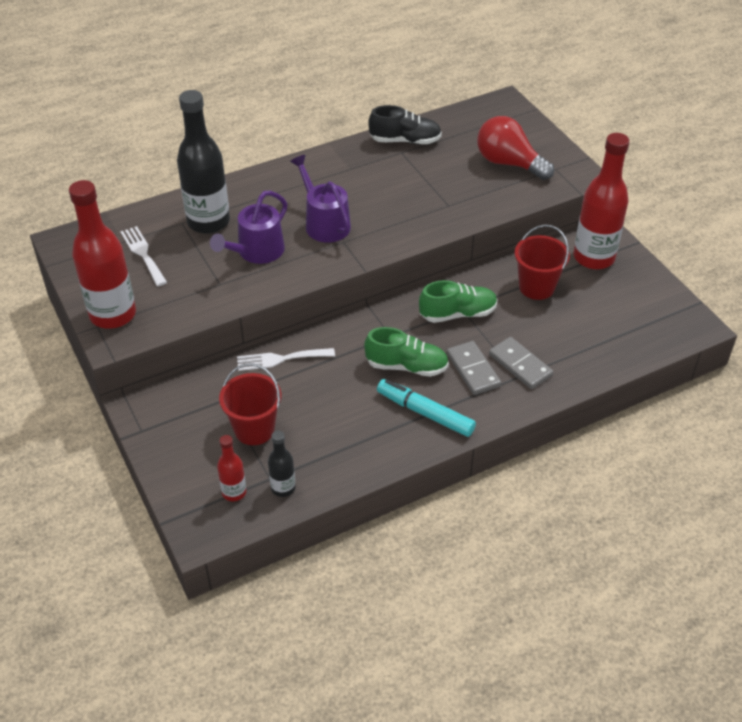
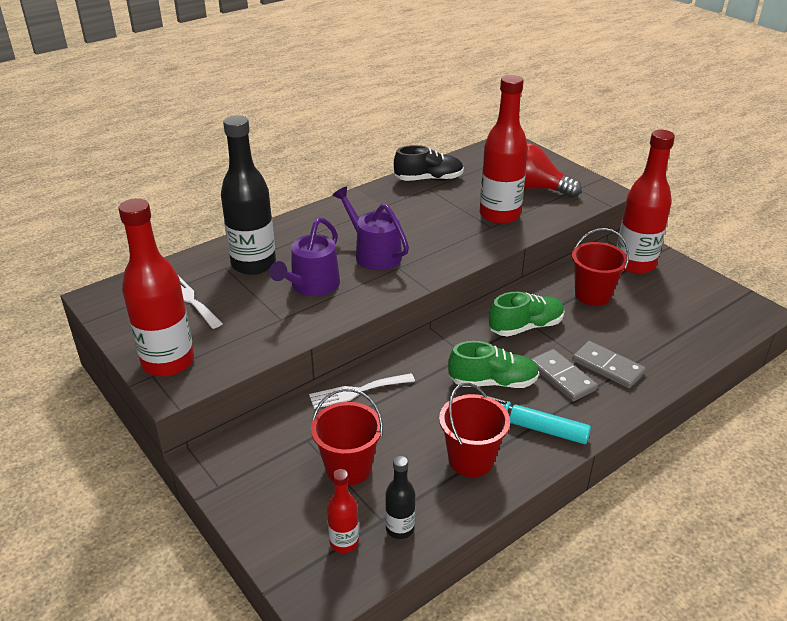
camera: 10 degrees left, 10 degrees down
(362, 437) = (471, 460): none -> red bucket
(462, 192) = (499, 215): none -> red bottle

